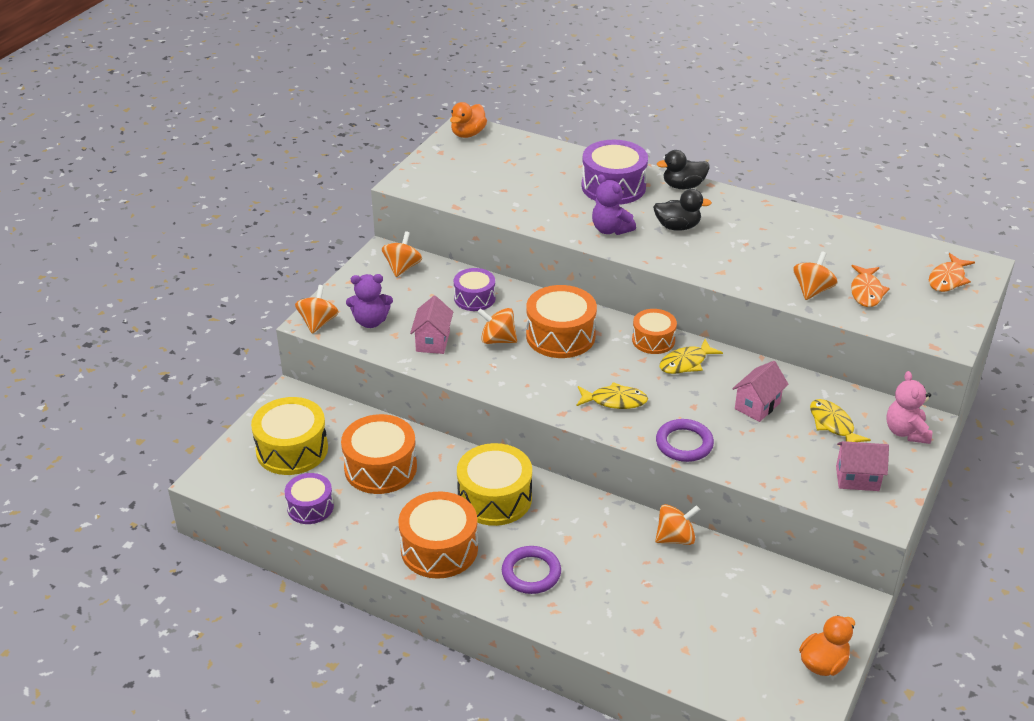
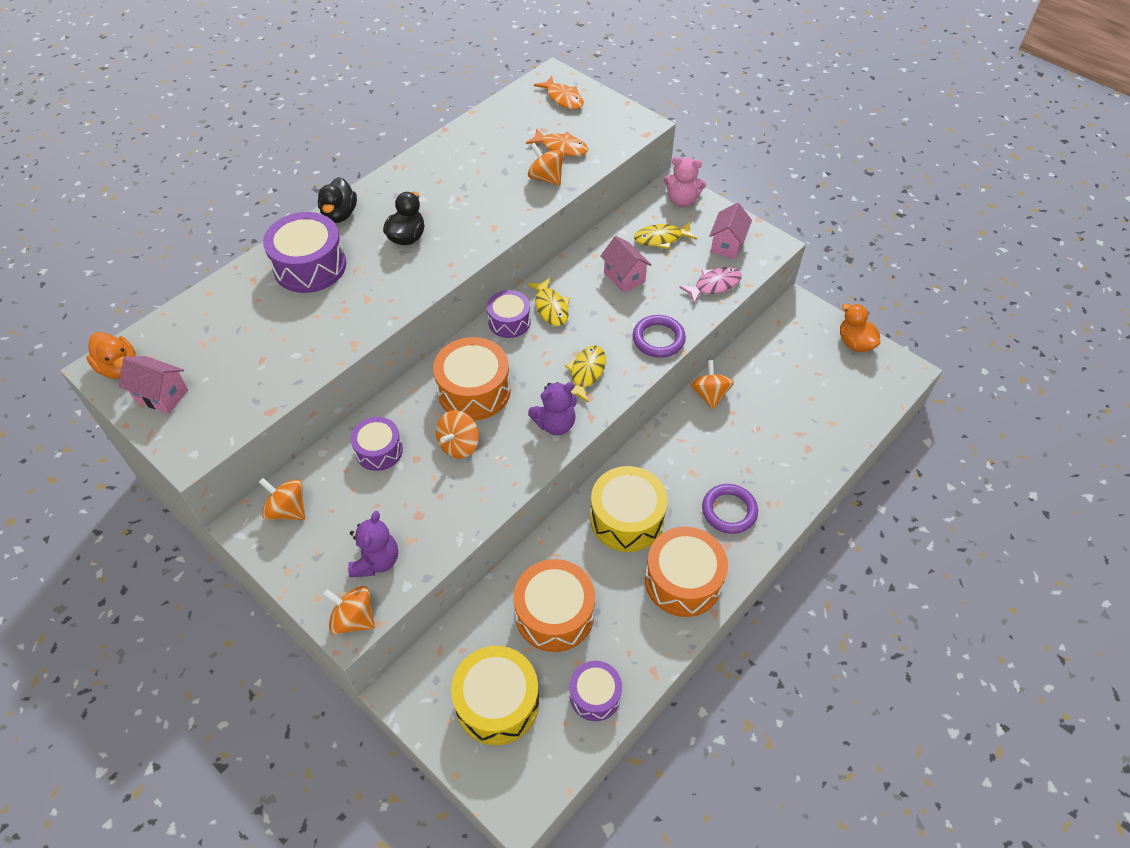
camera: 75 degrees left, 15 degrees up
(433, 341) = (438, 505): pink house -> pink house (162, 395)
(610, 229) = (386, 288): purple teddy bear -> purple teddy bear (555, 424)
(653, 340) = (509, 321): orange drum -> purple drum
(786, 476) = (714, 285): none -> pink fish

